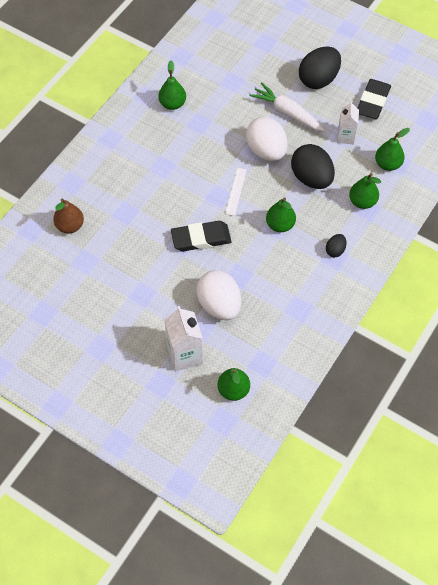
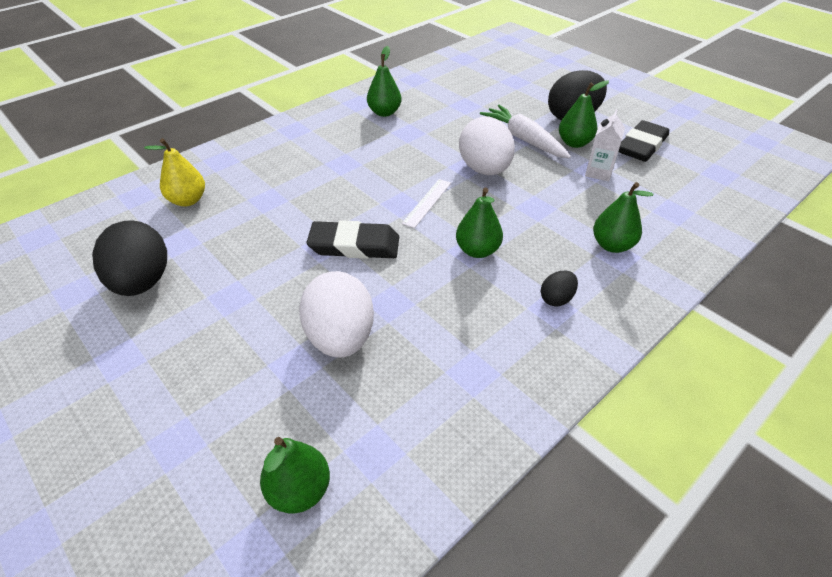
camera: 15 degrees right, 15 degrees down
(70, 226) = (188, 200): brown pear -> yellow pear
(185, 354) = (245, 402): white carton -> none
(311, 178) = (540, 206): black egg -> black egg (142, 282)
(388, 164) = (657, 209): green pear -> green pear (574, 143)

